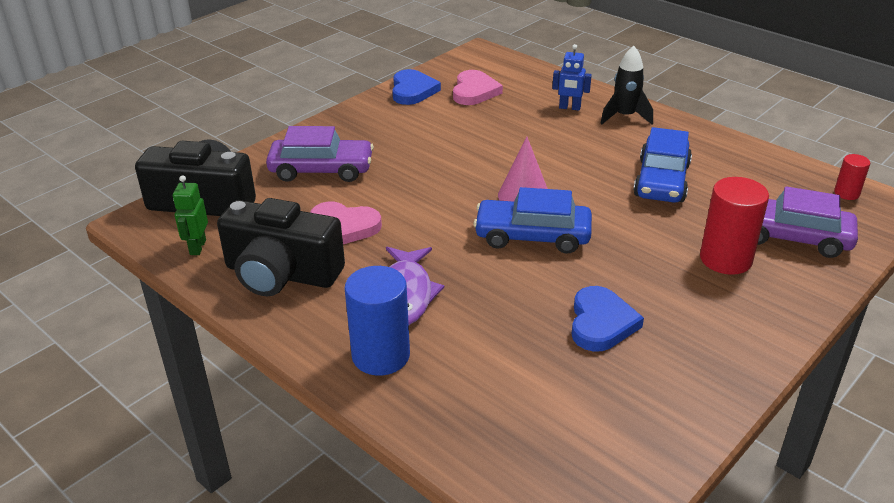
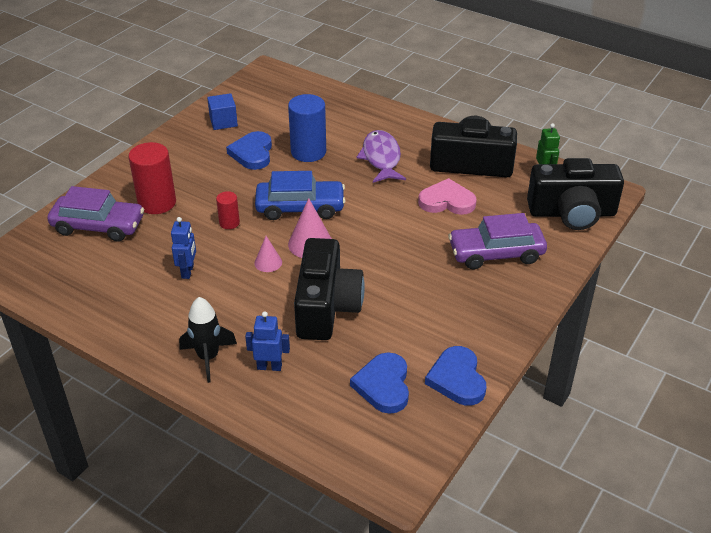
camera: 170 degrees right, 5 degrees up
(381, 355) = (383, 125): blue cylinder -> blue cylinder (308, 152)
(474, 91) = (383, 385): pink heart -> blue heart
(514, 141) = (326, 307): none -> black camera
(573, 181) = (268, 262): none -> pink cone
(659, 393) = (223, 122): none -> blue cube
(661, 181) = (188, 271): blue car -> blue robot
(846, 193) = (26, 273): red cylinder -> red cylinder (229, 223)

